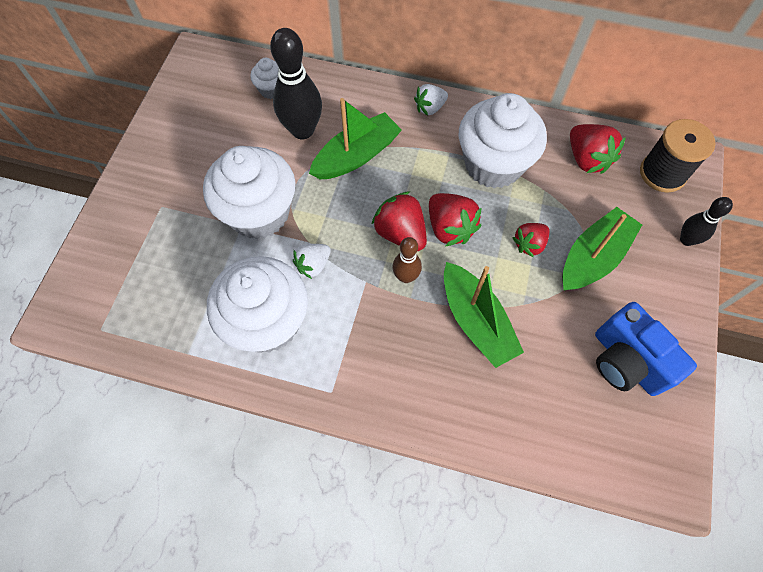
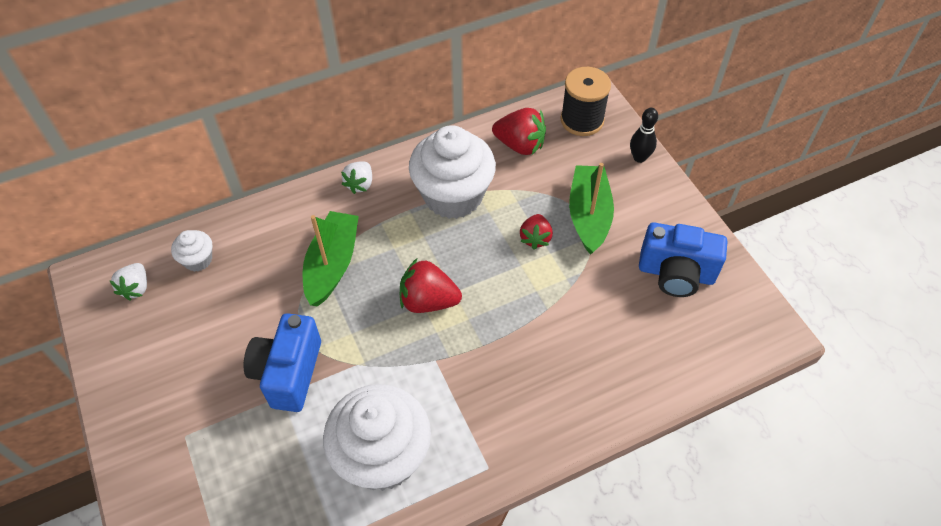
camera: 40 degrees left, 10 degrees down
(259, 213) = (288, 373): white cupcake -> blue camera
(302, 130) = (262, 276): black bowling pin -> none
(313, 265) = (378, 380): white strawberry -> white strawberry (136, 288)
(406, 277) = (464, 332): brown bowling pin -> none
(449, 228) = (464, 269): red strawberry -> none
(476, 321) = (548, 325): green boat -> none

